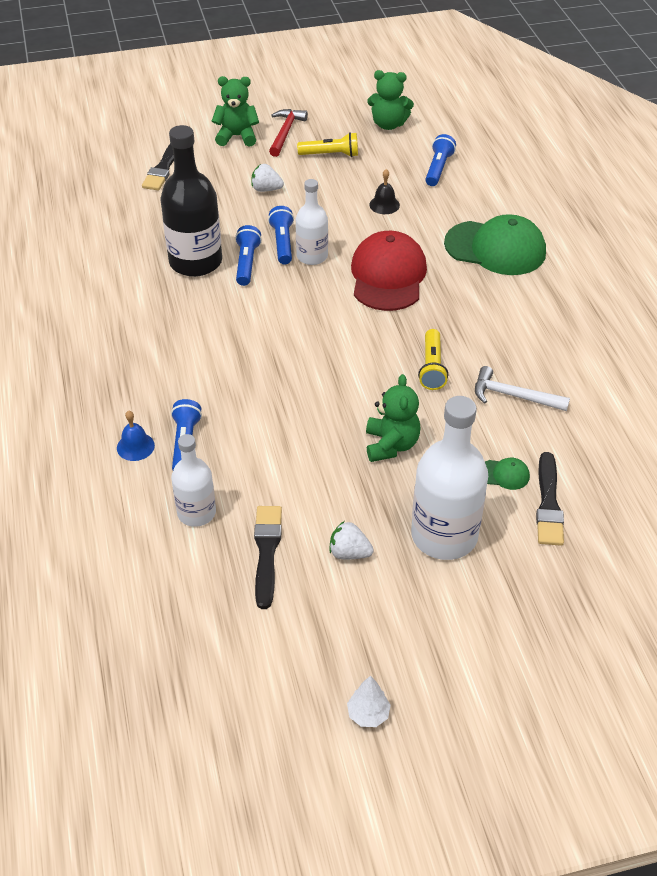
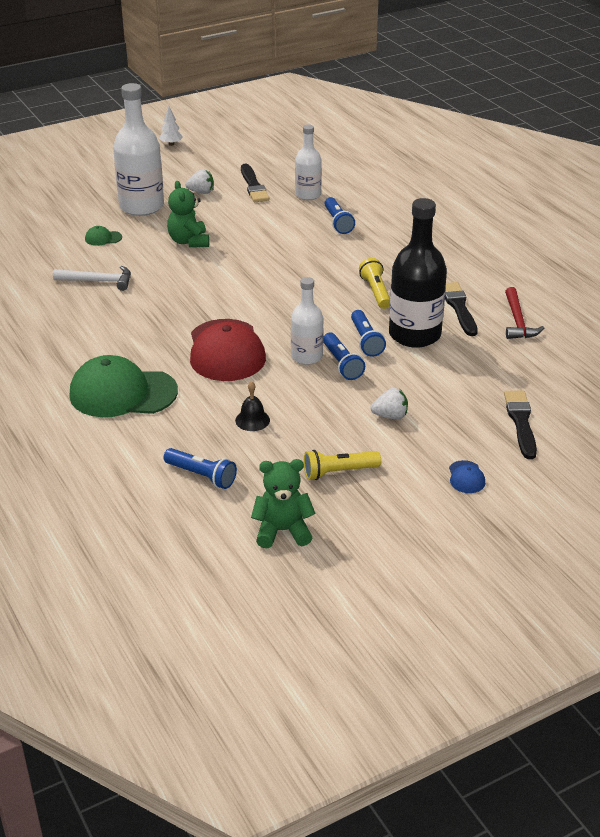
camera: 165 degrees right, 10 degrees down
(135, 446) = (371, 216): blue bell -> none
(237, 136) = (466, 477): green teddy bear -> blue cap
(285, 132) = (410, 494): red hammer -> red hammer (517, 321)
(432, 367) = (168, 289): yellow flashlight -> yellow flashlight (376, 292)
(438, 168) = (201, 476): blue flashlight -> blue flashlight turned 60 degrees counterclockwise
(548, 503) = (71, 229): black brush -> black brush (459, 308)

